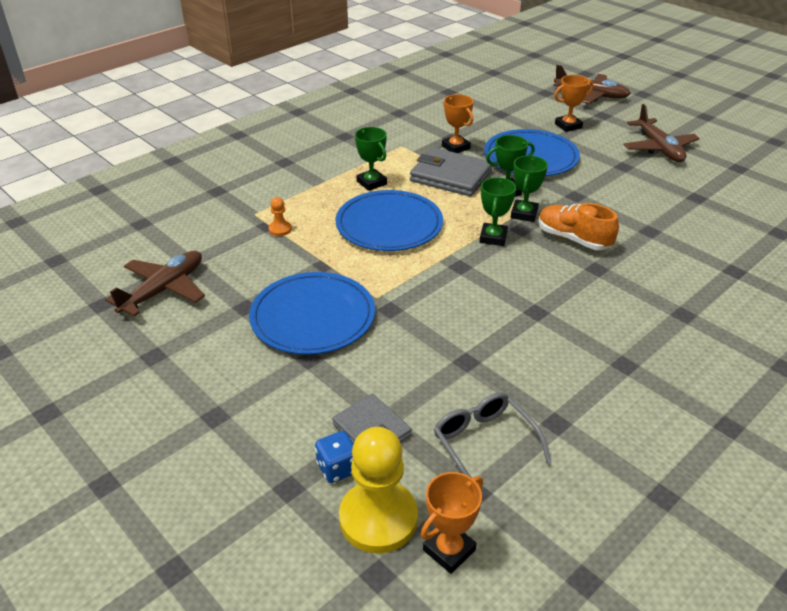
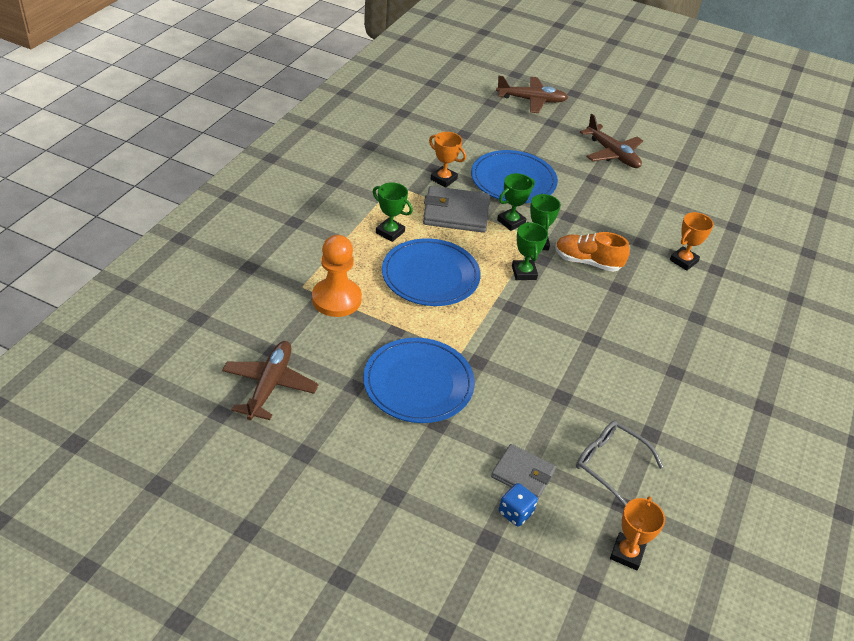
camera: 25 degrees left, 5 degrees up
(280, 229) = (336, 299): orange pawn -> orange pawn, size x2.27
(378, 518) = (566, 544): yellow pawn -> none
(568, 126) = (528, 140): orange trophy -> orange trophy (683, 261)

